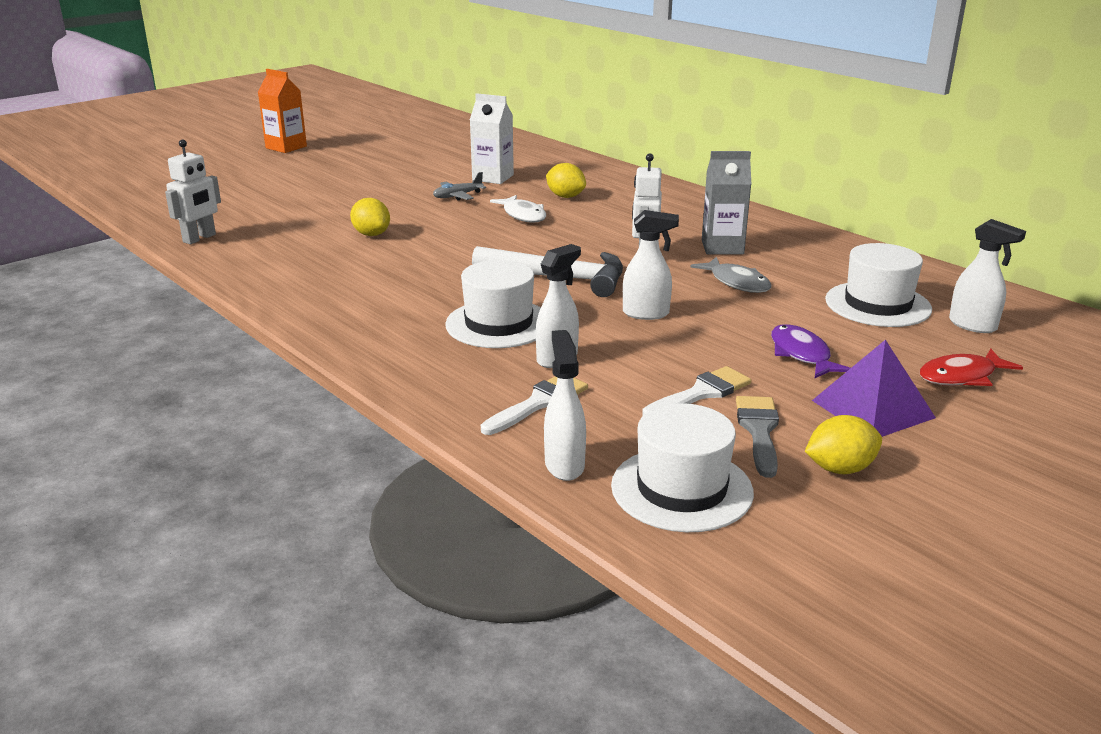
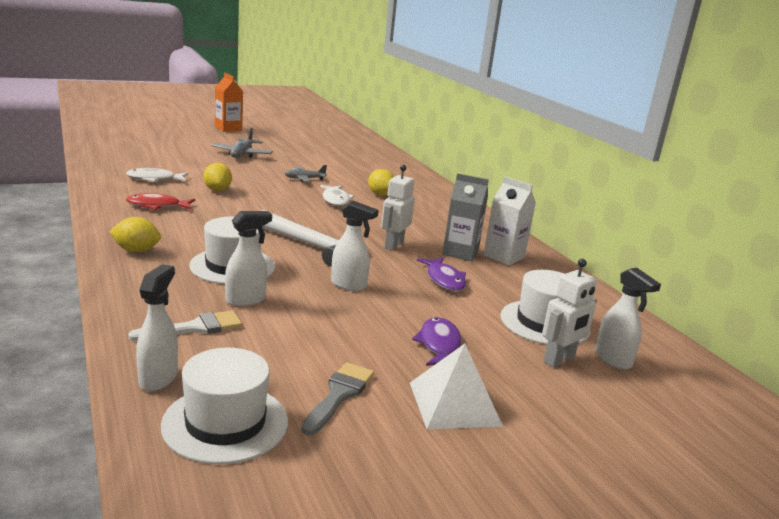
camera: 15 degrees right, 5 degrees down
(199, 238) = (106, 169): white robot -> white robot (559, 360)
(278, 238) = (154, 179): none -> white fish
(345, 180) = (242, 154): none -> grey plane
(493, 178) = (342, 173): white carton -> white carton (504, 257)
(701, 393) = (325, 353): white brush -> none
(737, 282) = (444, 280): grey fish -> purple fish
(840, 469) = (373, 445): yellow lemon -> yellow lemon (136, 251)
(873, 409) = (454, 403): purple pyramid -> white pyramid
(961, 376) = (561, 398): red fish -> red fish (157, 206)

